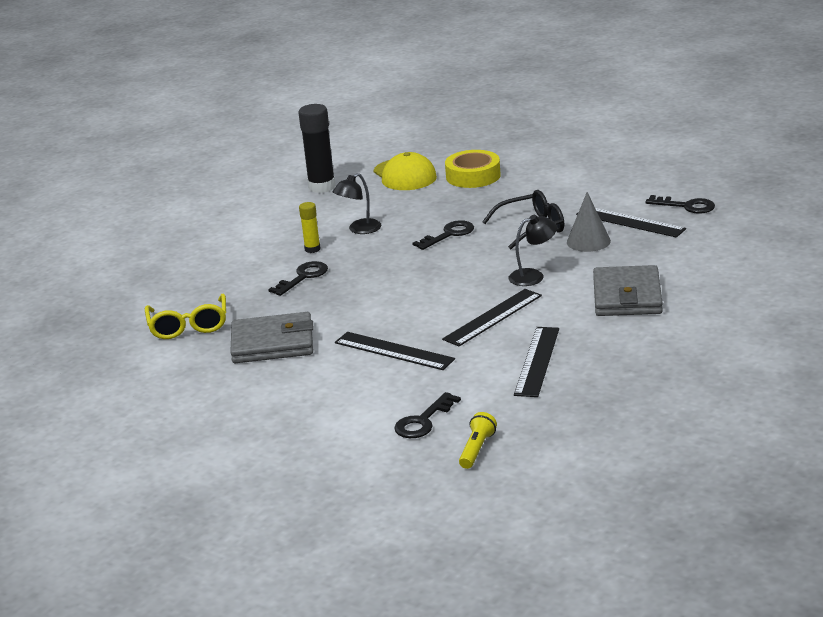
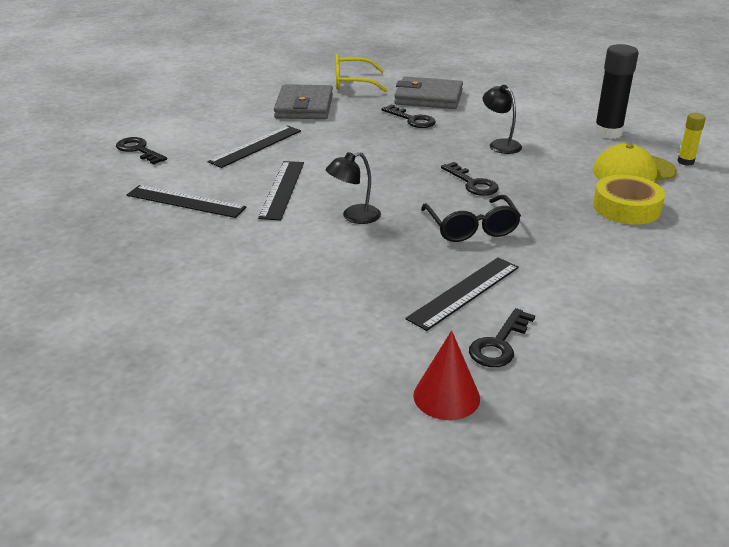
camera: 95 degrees right, 5 degrees up
(312, 249) = (466, 124): yellow glue stick -> yellow glue stick (685, 162)
(477, 449) = (78, 166): yellow flashlight -> none
(492, 317) = (282, 189): black ruler -> black ruler turned 45 degrees clockwise
(533, 276) = (354, 217): black lamp -> black lamp turned 75 degrees clockwise
(588, 241) = (421, 257): grey cone -> none
(627, 296) = (274, 263): grey wallet -> grey wallet (428, 97)
(751, 216) = (446, 396): none -> red cone

